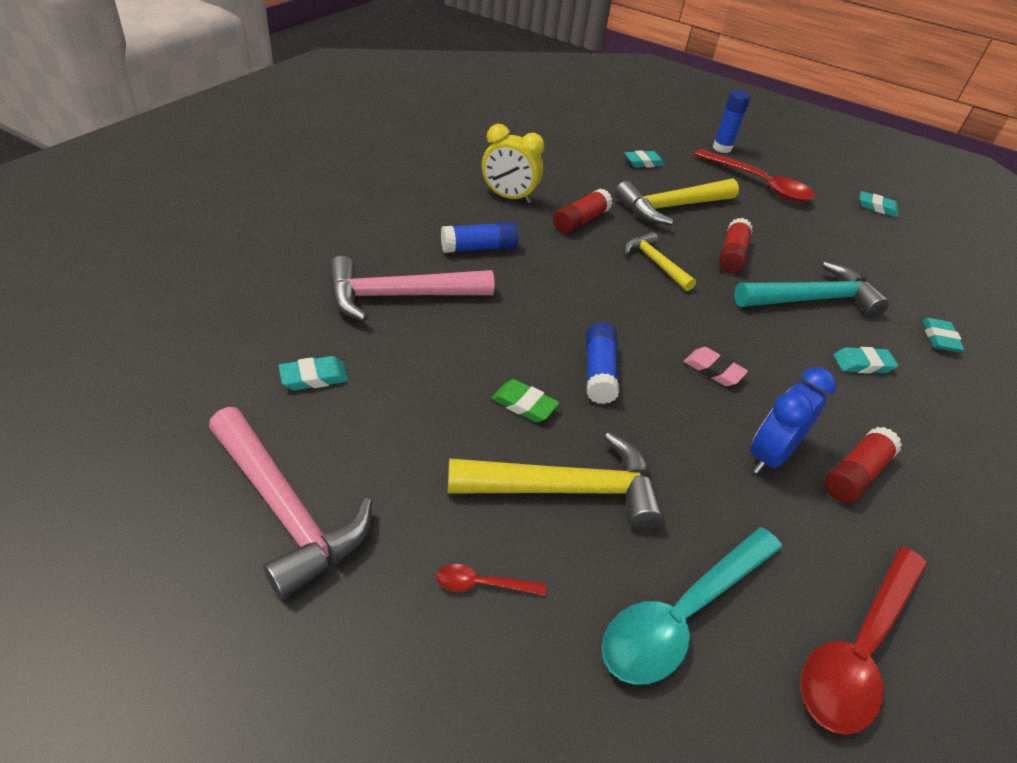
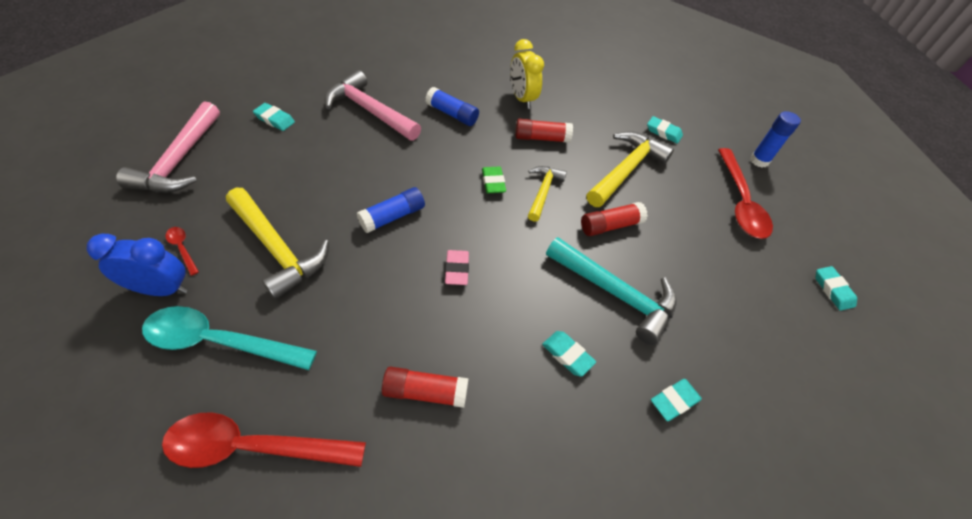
camera: 50 degrees right, 10 degrees up
(524, 404) = (330, 200): green eraser -> green eraser (493, 182)
(671, 207) = (626, 170): yellow hammer -> yellow hammer turned 105 degrees clockwise
(769, 456) = (397, 333): blue clock -> blue clock (162, 289)

